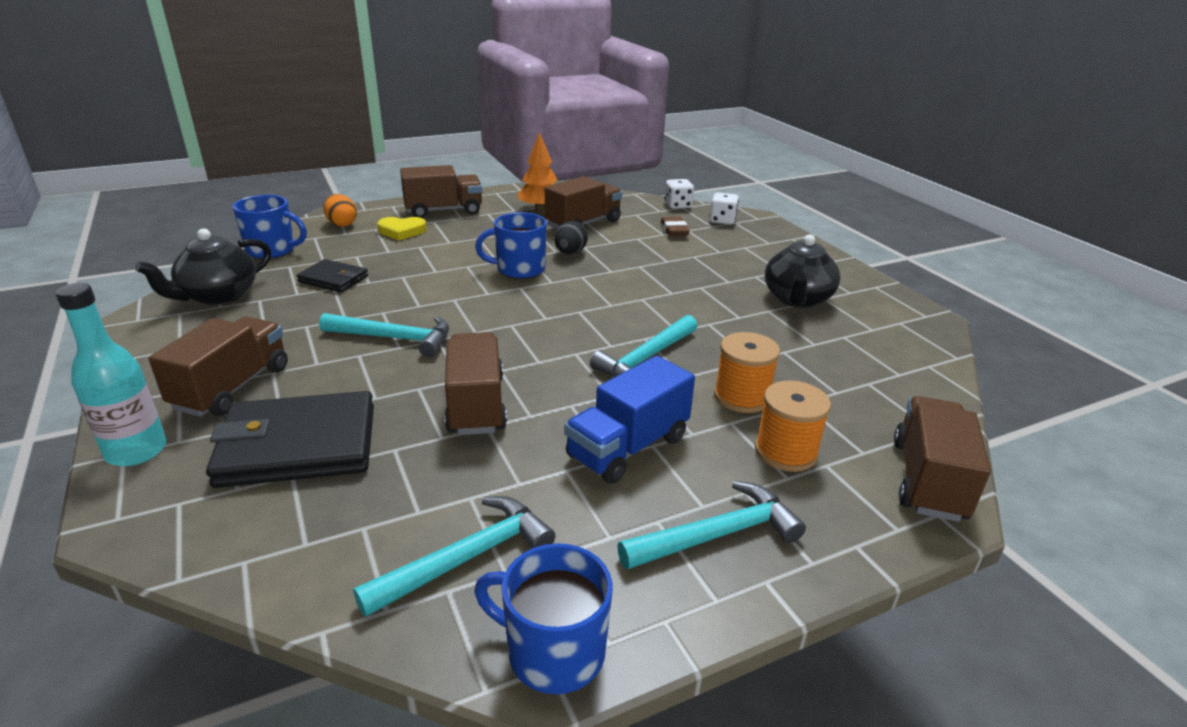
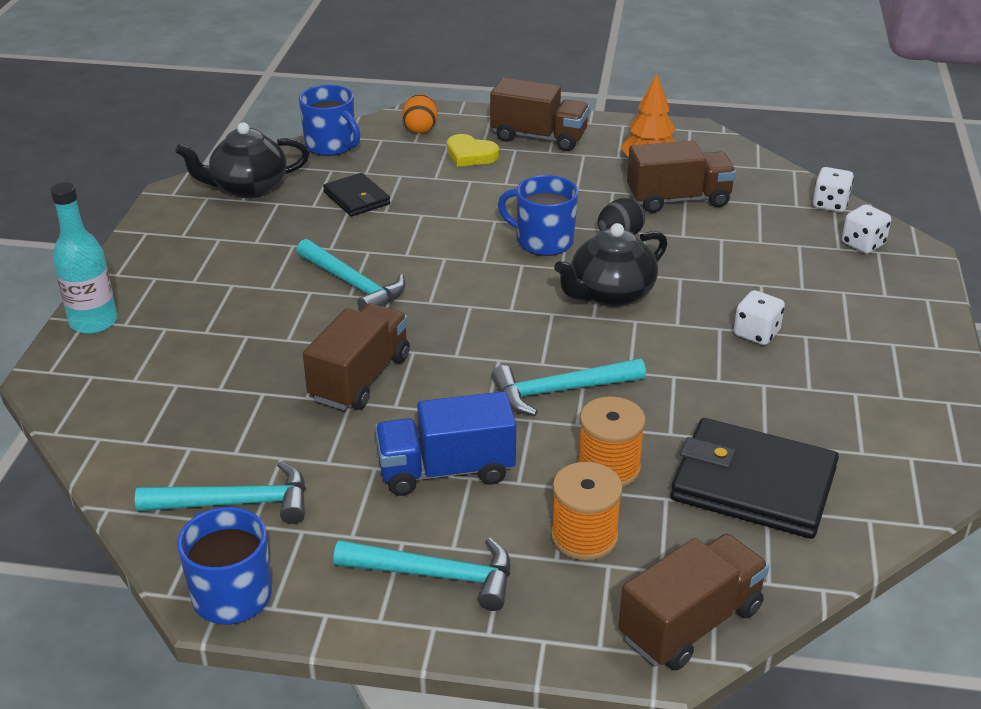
camera: 35 degrees right, 5 degrees up
(232, 388) = (192, 289): brown truck -> none
(298, 445) = (198, 361): black wallet -> black wallet (753, 484)
(674, 230) = (780, 240): brown eraser -> none
(726, 283) = (756, 333): none -> white dice
(797, 299) = (817, 383): black teapot -> black teapot (610, 294)

